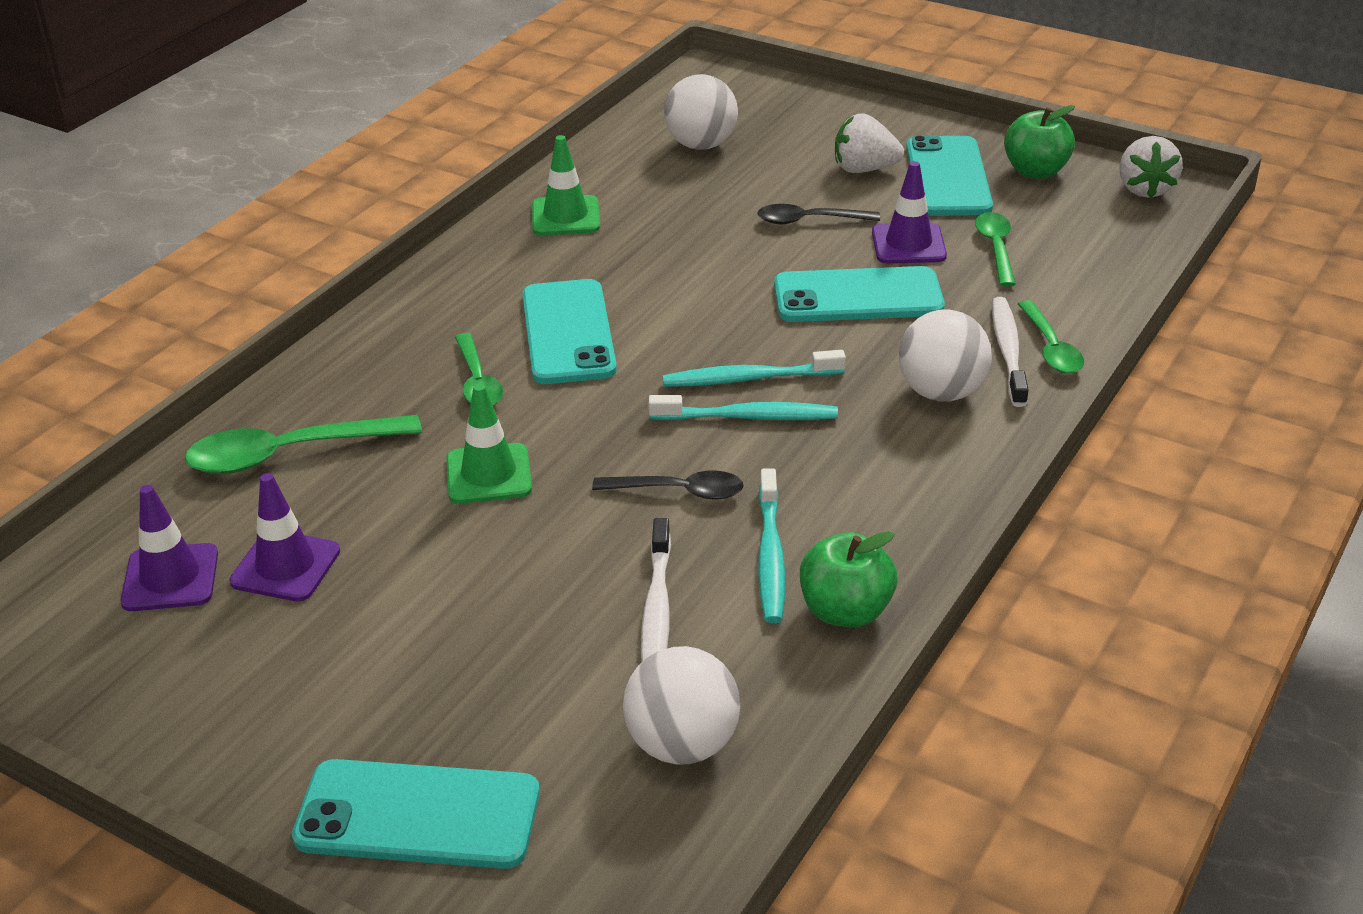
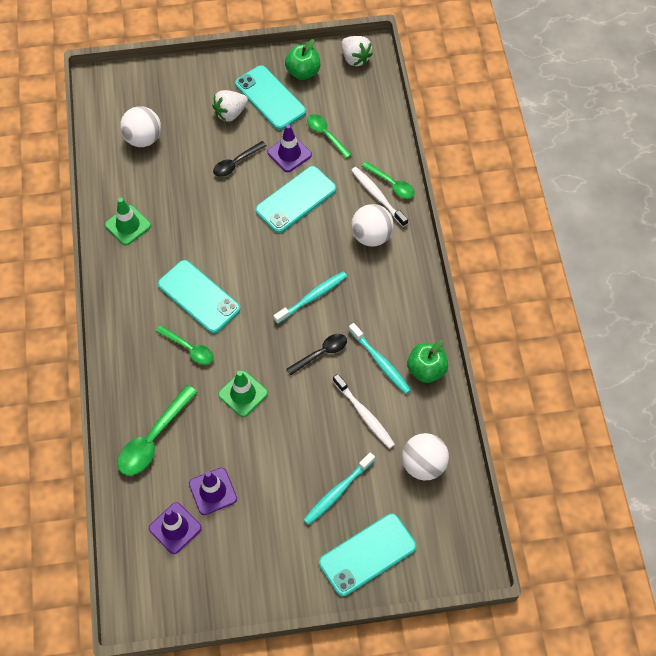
camera: 40 degrees left, 25 degrees up
(749, 378) = (294, 276): turquoise toothbrush -> turquoise toothbrush (337, 492)

